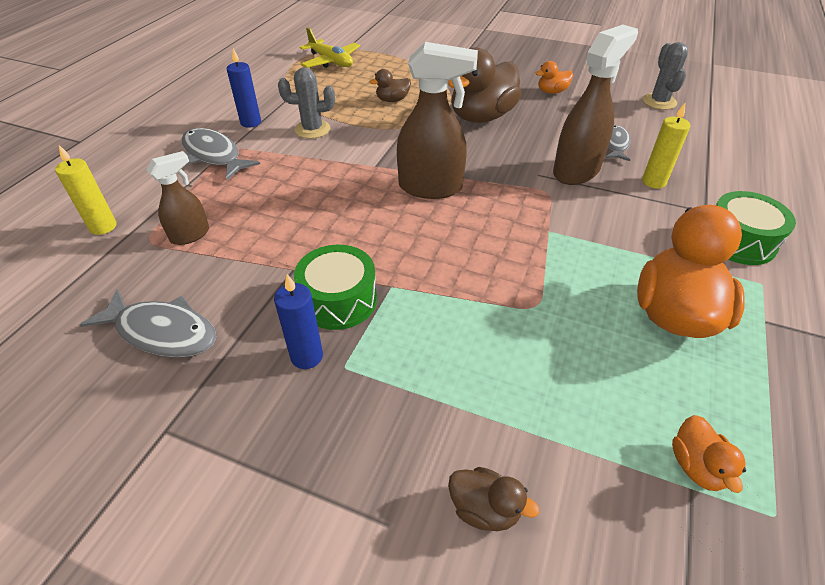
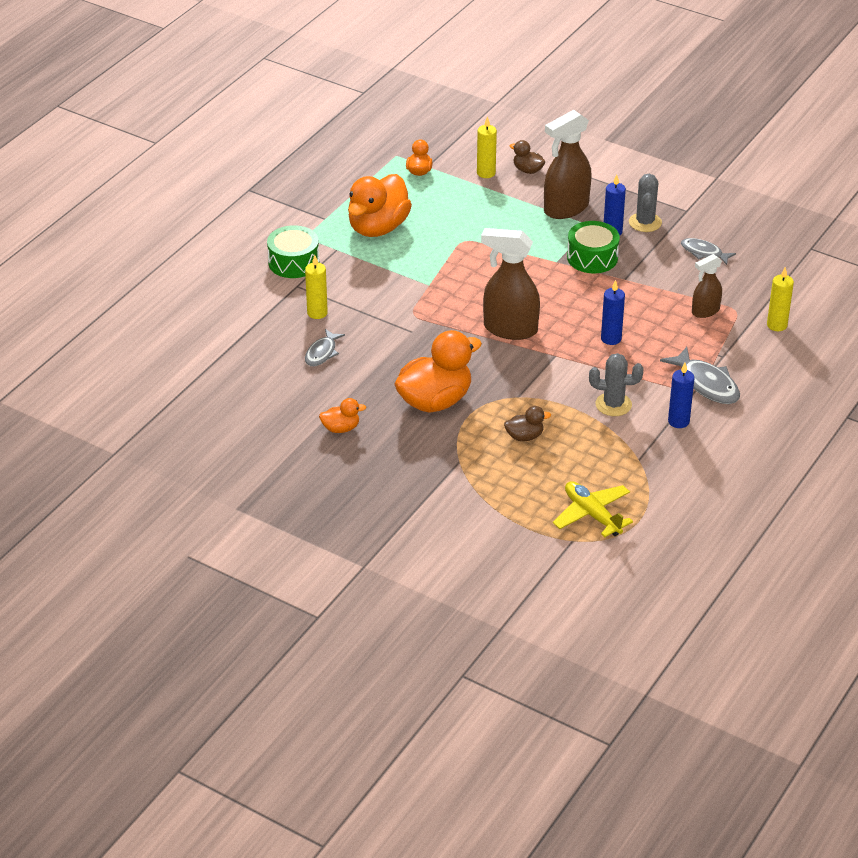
camera: 170 degrees left, 5 degrees down
(162, 332) = (704, 253): grey fish -> grey fish, size x0.63
(313, 189) = (611, 339): none -> blue candle
(482, 117) = (435, 401): brown duck -> orange duck
(566, 483) = (486, 173): none -> yellow candle
(576, 171) = (376, 330): brown spray bottle -> brown spray bottle (565, 208)
(659, 102) = (234, 400): grey cactus -> grey cactus (645, 222)

